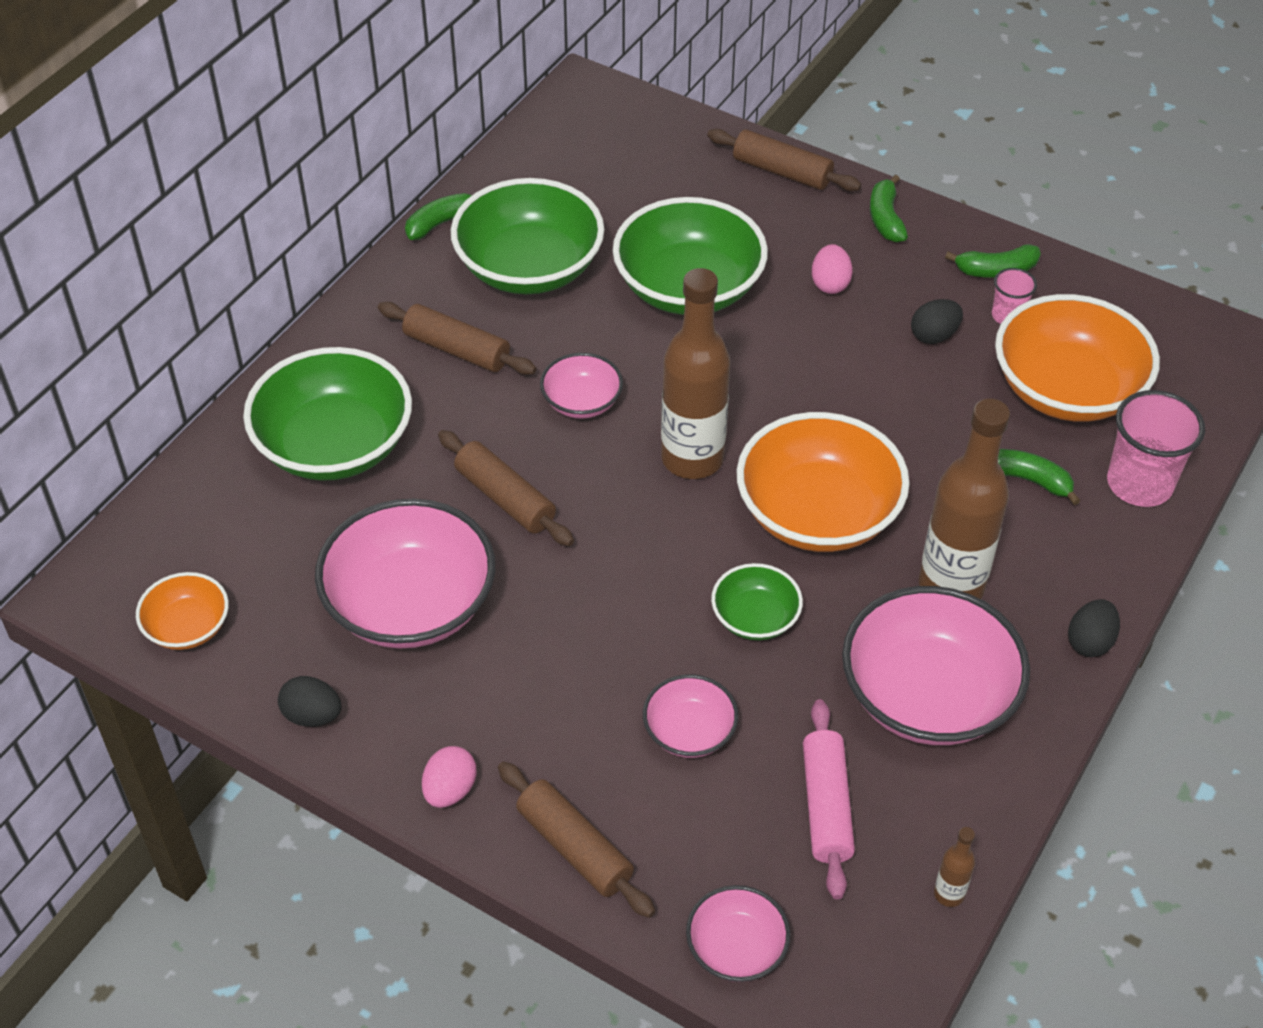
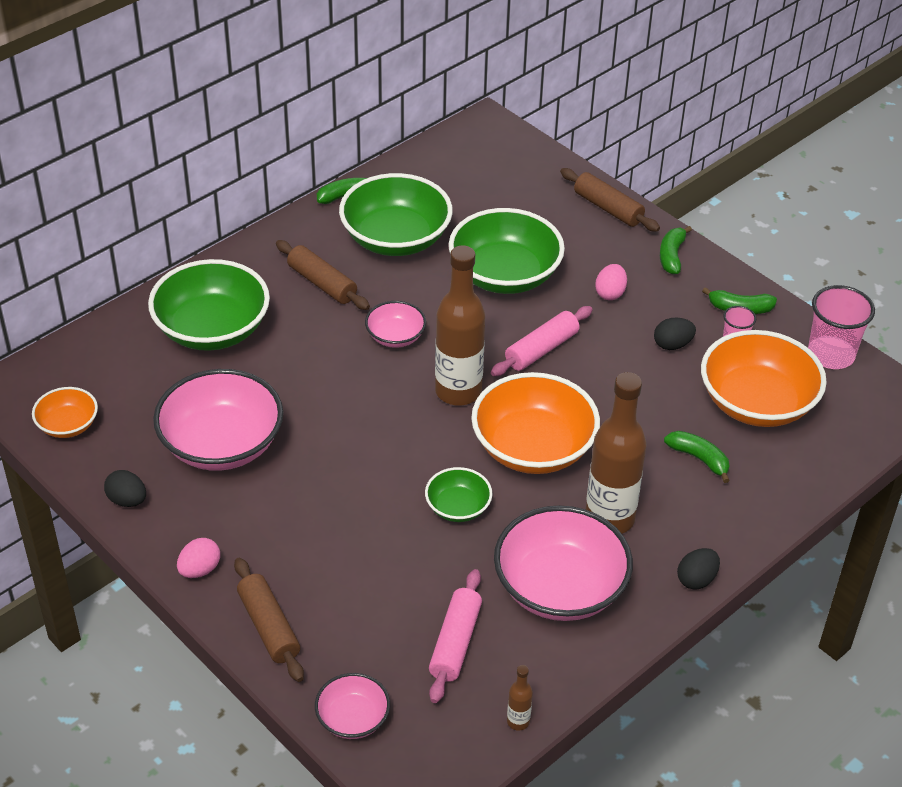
camera: 15 degrees right, 5 degrees down
(505, 498) = (315, 389): brown rolling pin -> none
(689, 732) = (379, 571): pink bowl -> none
(775, 378) = (541, 349): none -> pink rolling pin
(1139, 484) = (783, 480): pink cup -> pink cup (831, 354)

